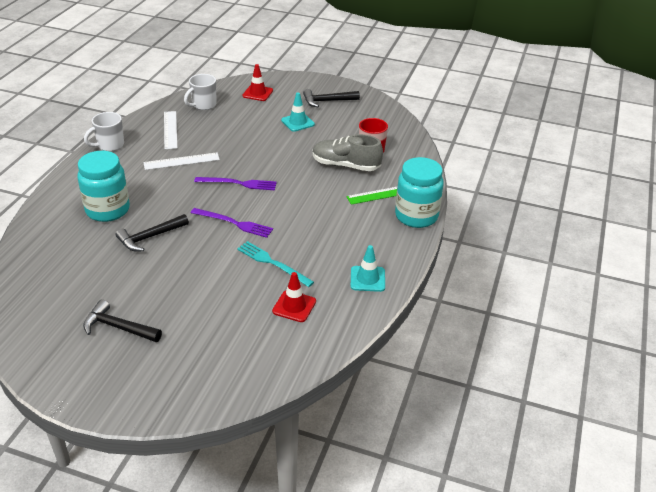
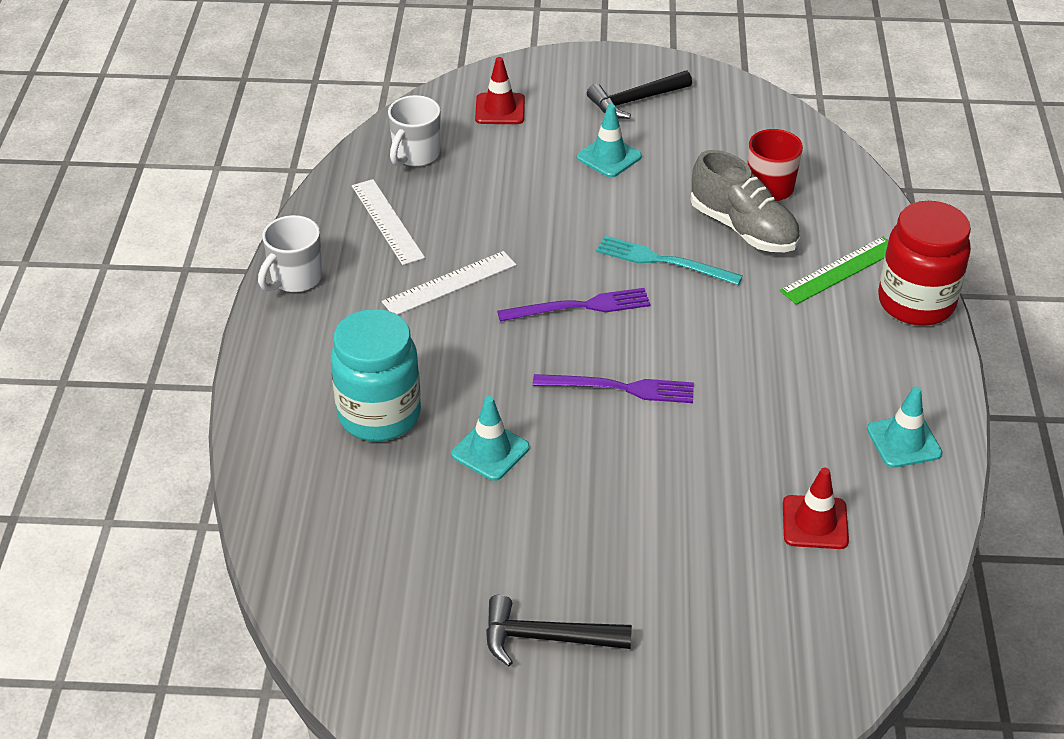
camera: 15 degrees left, 5 degrees up
(150, 237) = (490, 451): black hammer -> turquoise traffic cone
(272, 263) = (732, 450): turquoise fork -> turquoise fork (663, 261)
(345, 165) = (743, 228): grey shoe -> grey shoe turned 135 degrees counterclockwise
(416, 216) = (916, 303): turquoise jar -> red jar

